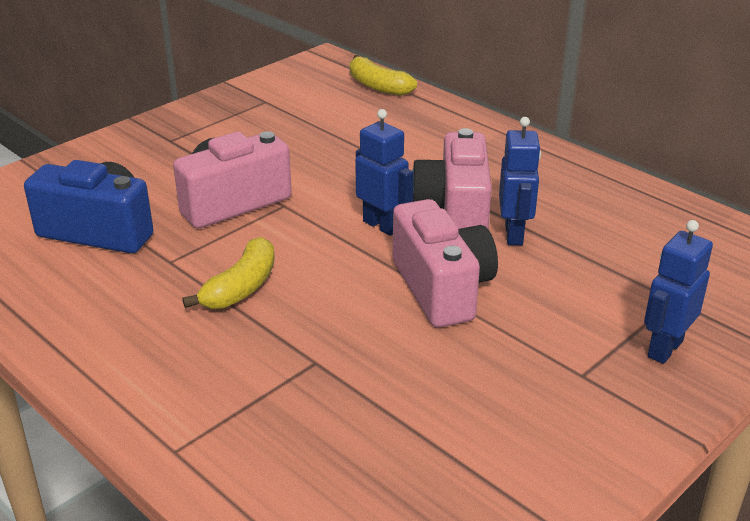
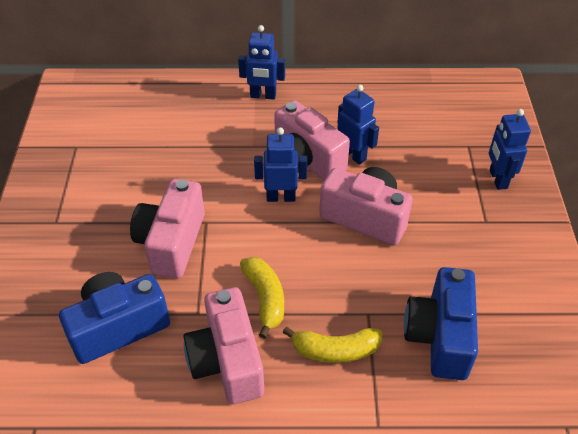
camera: 45 degrees left, 15 degrees up
(137, 308) = (227, 361): none -> pink camera
(356, 430) = (439, 336): none -> blue camera
(378, 86) = (135, 89): yellow banana -> yellow banana (335, 350)
(493, 144) = (263, 96): none -> blue robot

